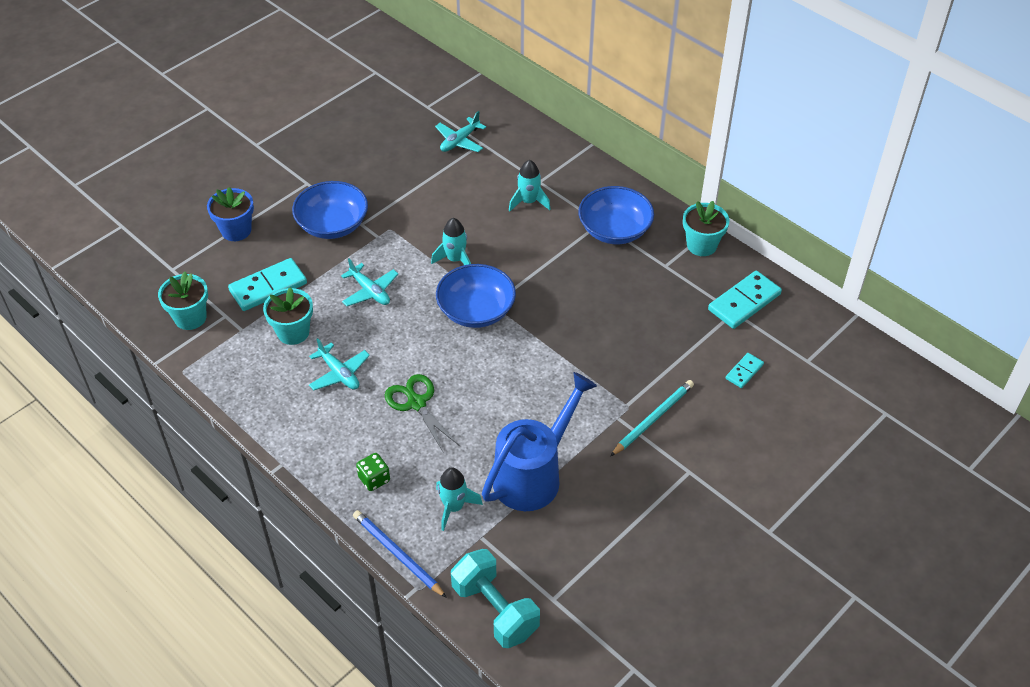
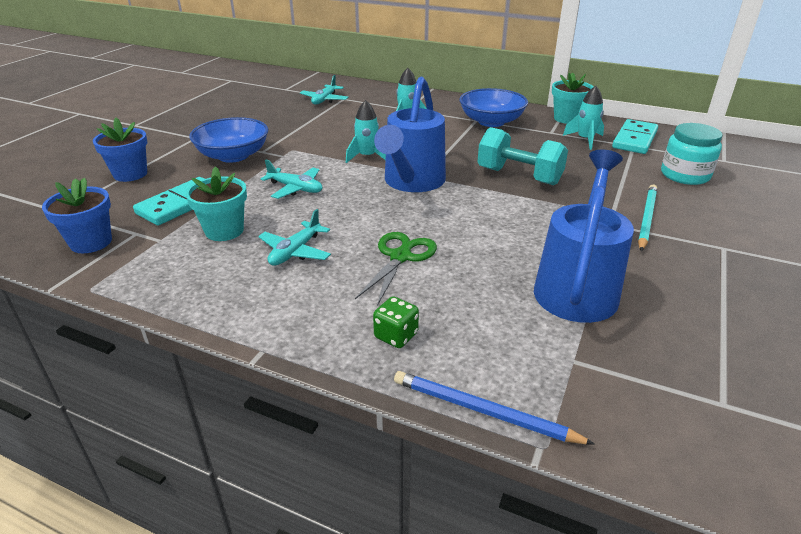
camera: 20 degrees left, 15 degrees down
(190, 317) = (91, 242): turquoise flower pot -> blue flower pot
(339, 373) = (295, 251): turquoise plane -> turquoise plane turned 90 degrees clockwise
(416, 403) = (400, 257): green scissors -> green scissors turned 75 degrees clockwise
(454, 507) = (515, 339): turquoise rocket -> turquoise rocket (585, 140)
(476, 310) = (411, 182): blue bowl -> blue watering can
(495, 610) = (667, 441): turquoise dumbbell -> turquoise dumbbell (519, 176)
(744, 372) = (685, 175): turquoise domino -> turquoise jar

